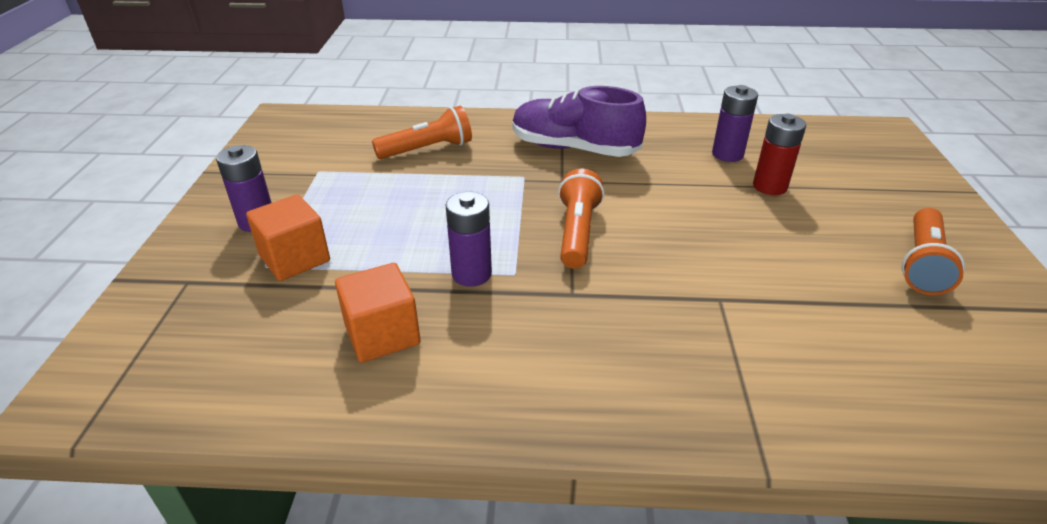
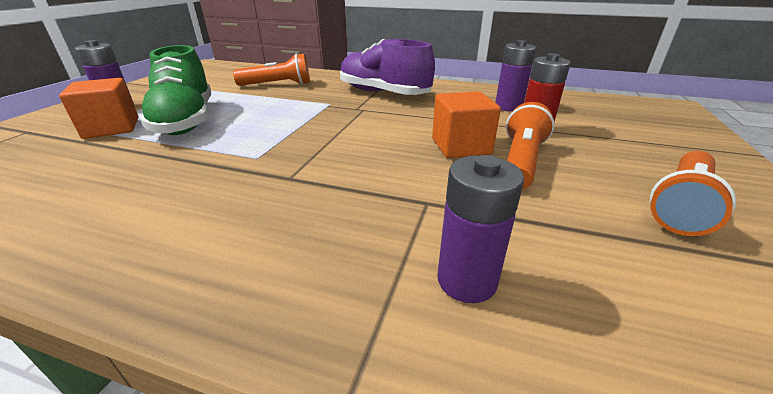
camera: 15 degrees right, 5 degrees down
(376, 232) = (186, 121): none -> green shoe
(382, 334) = (101, 182): orange cube -> orange cube (461, 146)
(471, 274) = (222, 153): purple battery -> purple battery (466, 280)
(577, 232) = (337, 138): orange flashlight -> orange flashlight (521, 161)

